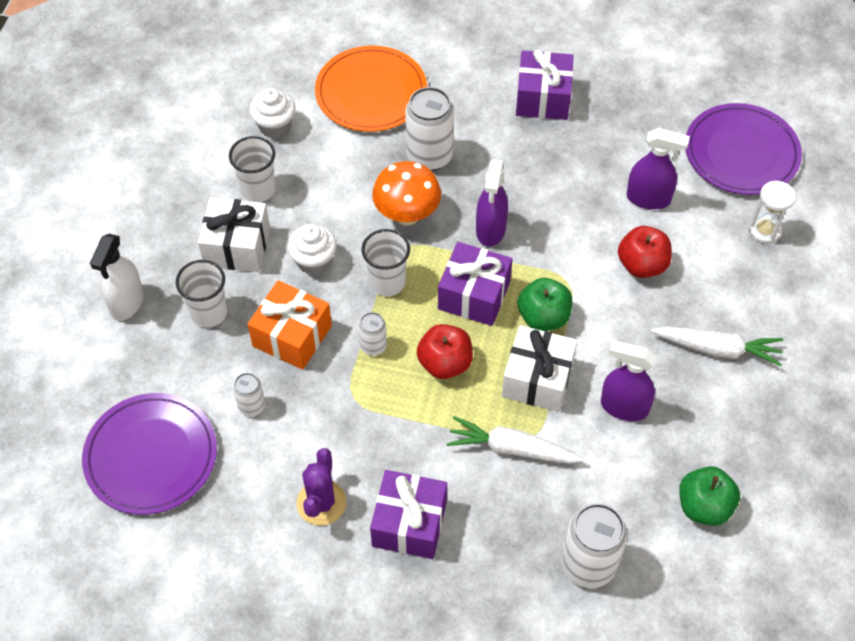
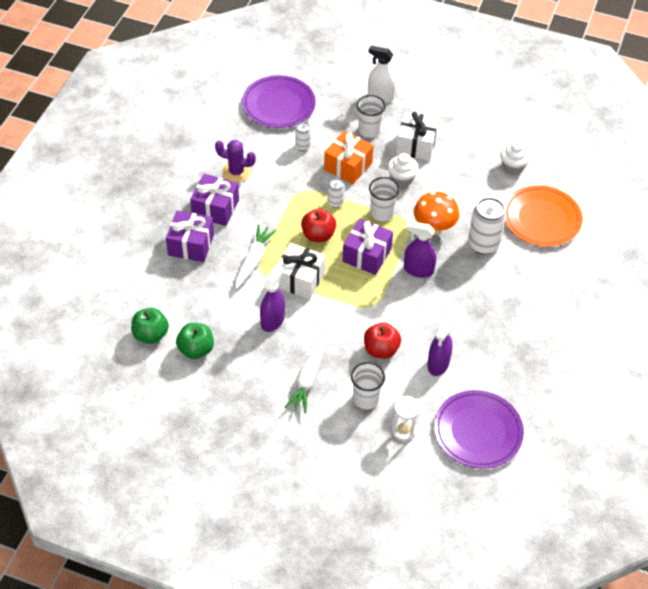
camera: 95 degrees right, 5 degrees down
(258, 189) = (460, 156): white cup -> white cup (366, 399)
(543, 98) = (535, 315): purple gift -> purple gift (191, 245)
(543, 317) = (345, 289): green apple -> green apple (151, 335)
(588, 564) = (172, 286): white can -> none

